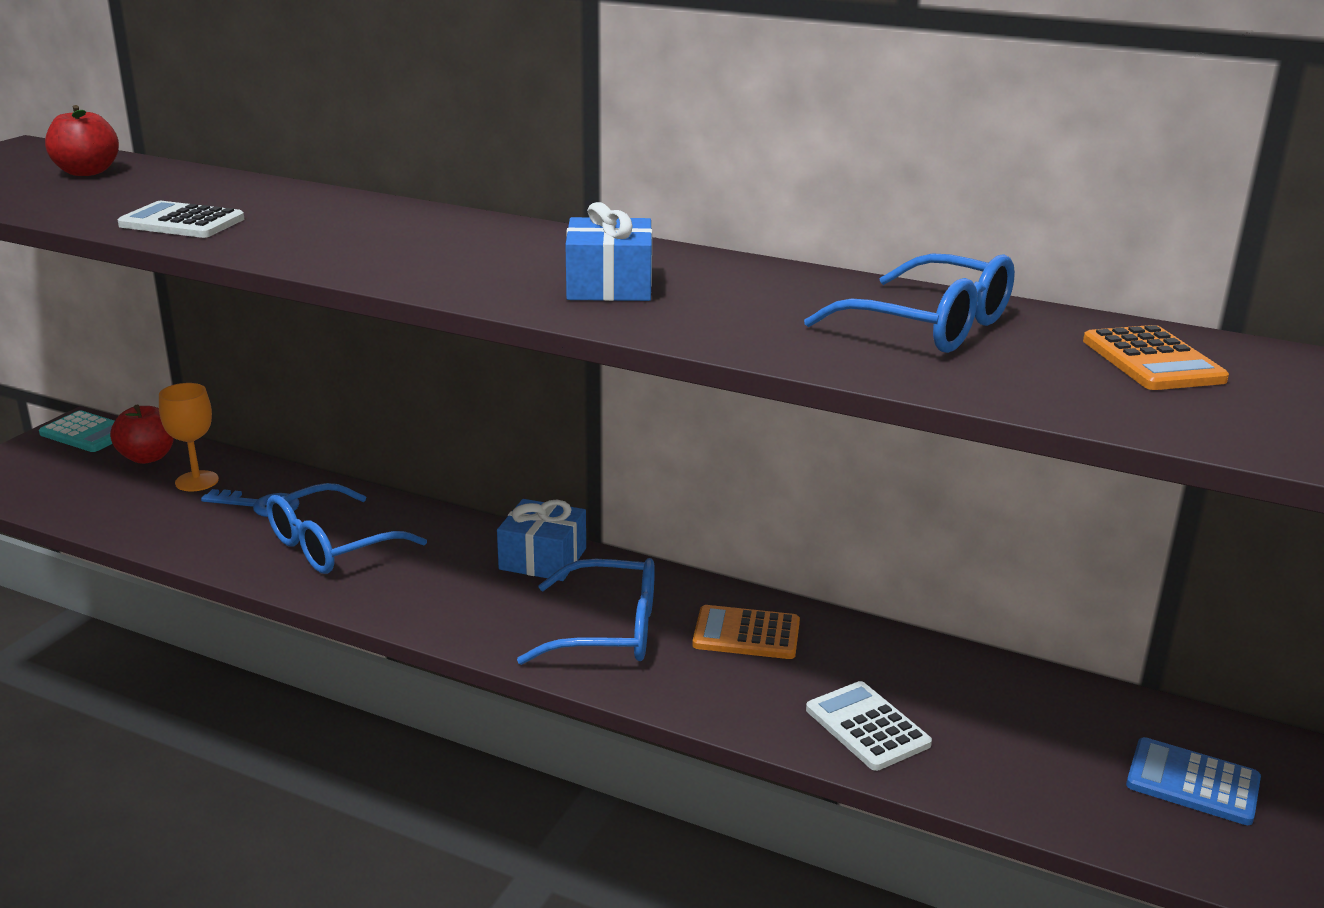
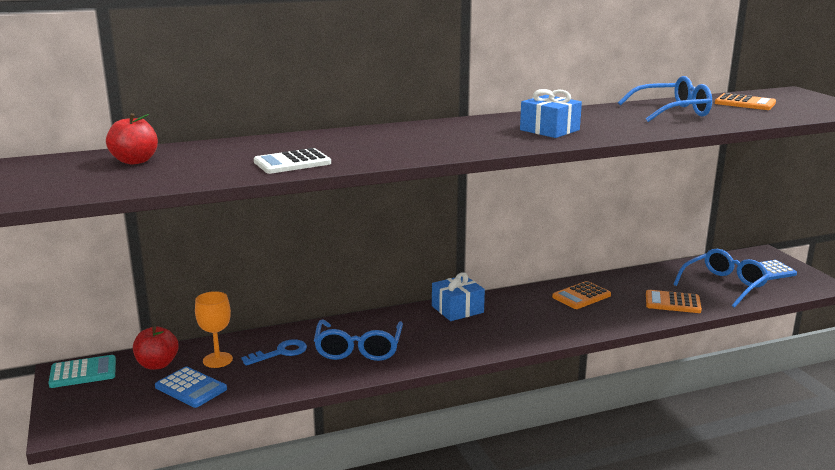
camera: 45 degrees left, 5 degrees down
(116, 498) = (191, 388): none -> blue calculator
(608, 630) = (538, 319): blue glasses -> blue glasses (724, 285)
(867, 727) = (672, 302): white calculator -> orange calculator

